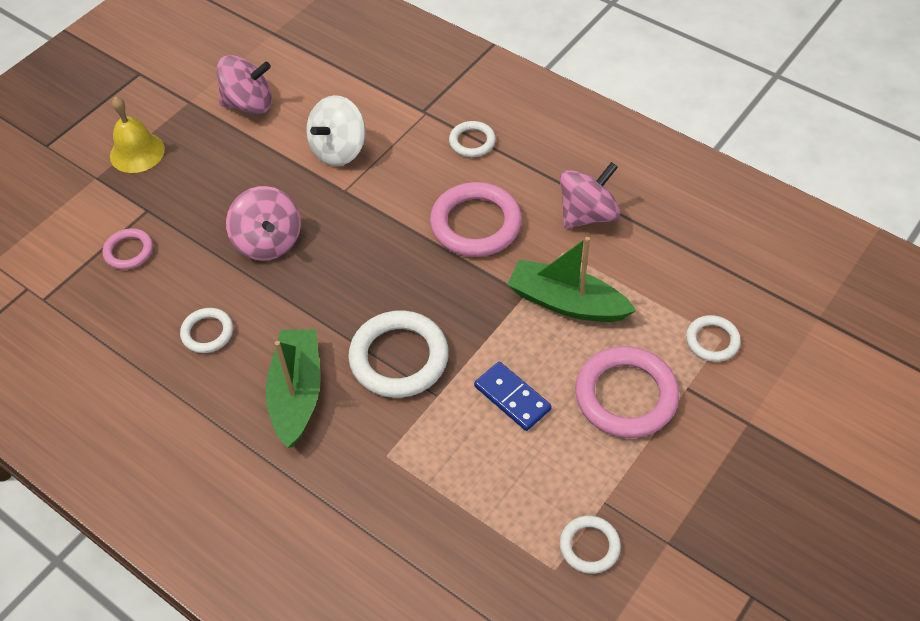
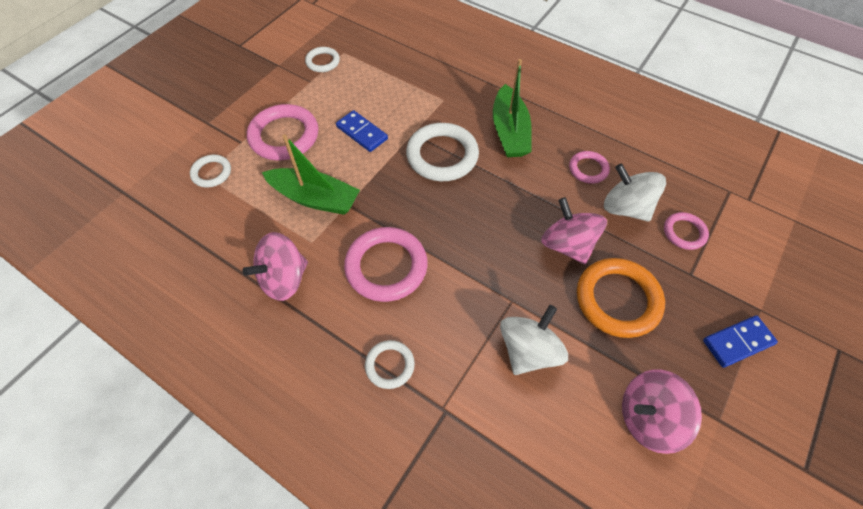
camera: 175 degrees right, 5 degrees up
(137, 152) = (738, 342): yellow bell -> blue domino
(182, 281) = (625, 208): none -> white spinning top
(207, 333) = (588, 169): white ring -> pink ring
(236, 188) = (617, 300): none -> orange ring

